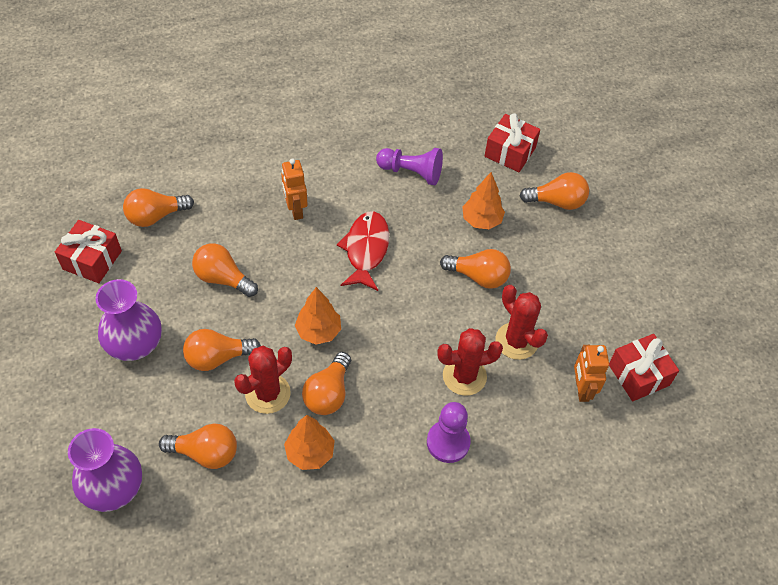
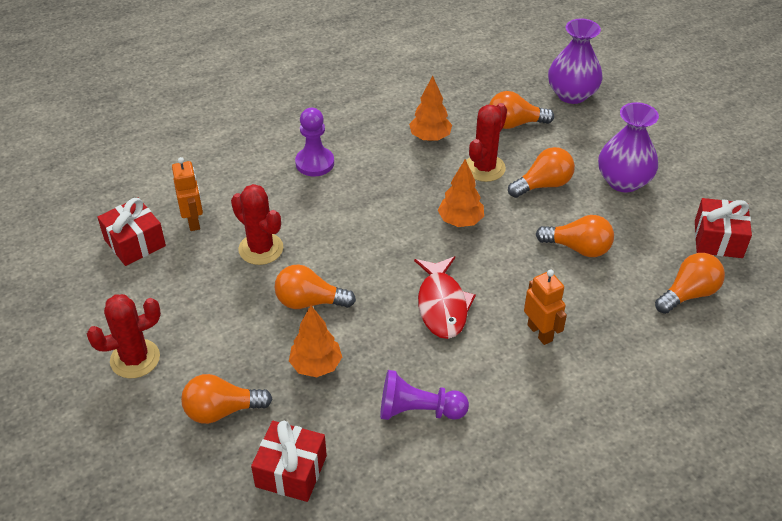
camera: 170 degrees right, 10 degrees down
(328, 393) = (431, 177): orange light bulb -> none
(464, 376) = (309, 211): red cactus -> red cactus (135, 359)

